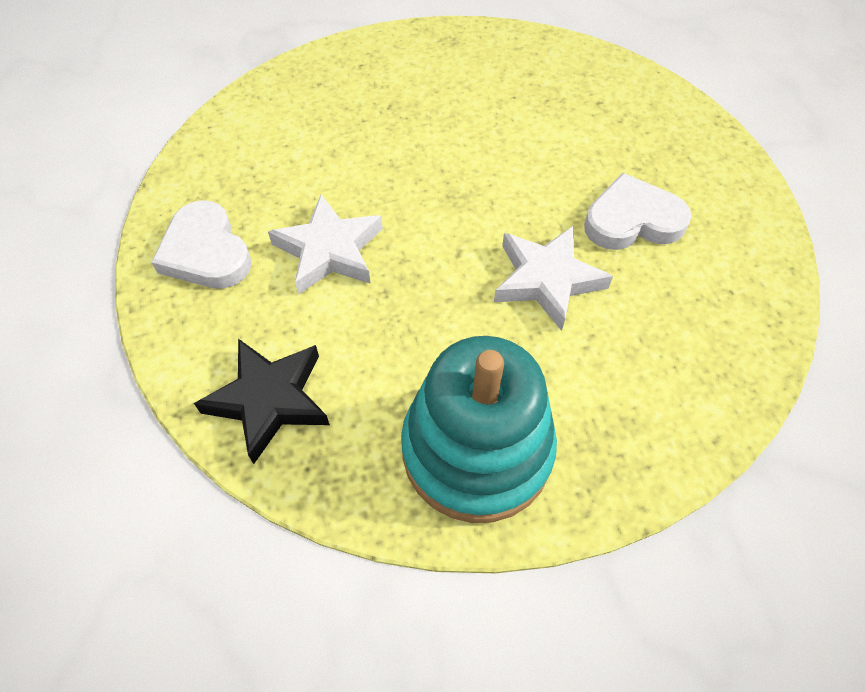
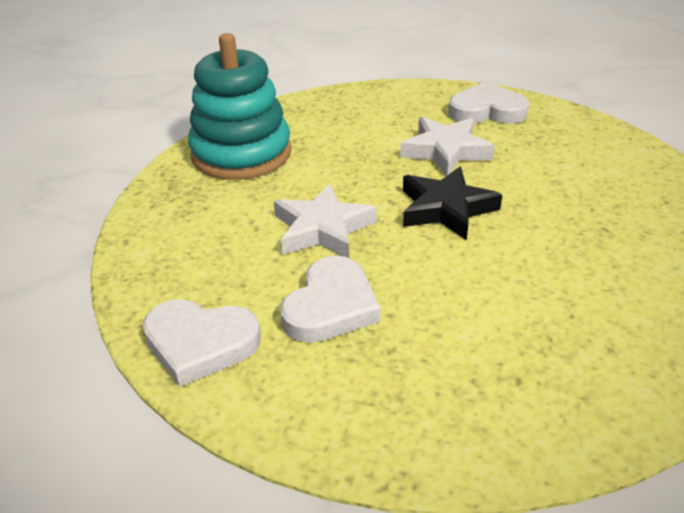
camera: 125 degrees right, 20 degrees down
(269, 400) = (351, 106): black star -> black star (446, 208)
(749, 275) = (200, 344): none -> white heart

